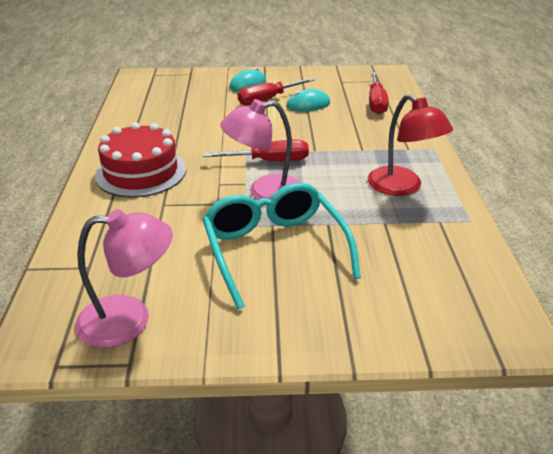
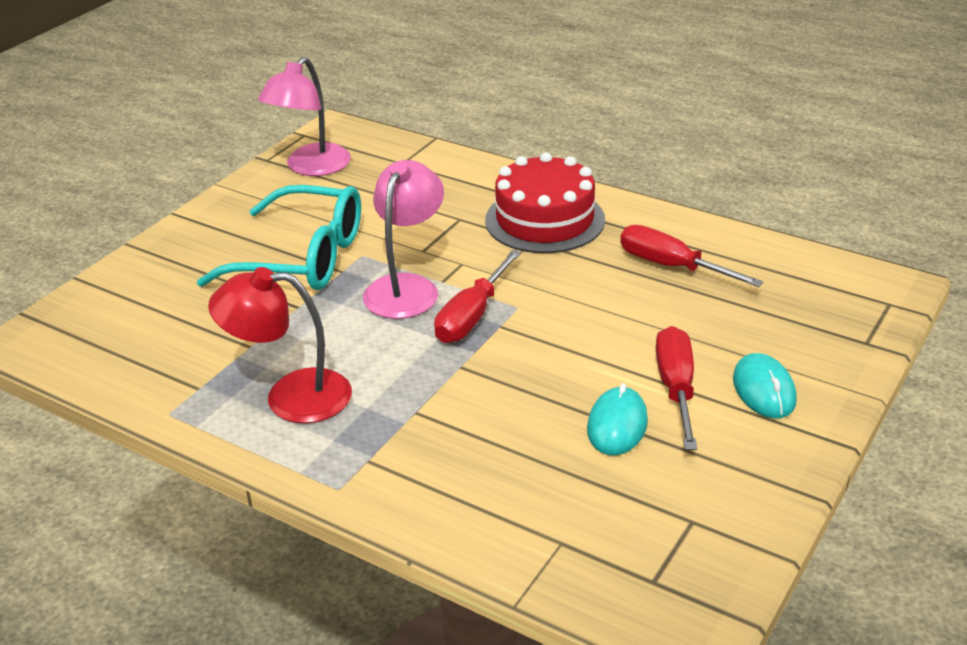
camera: 125 degrees right, 0 degrees up
(376, 103) = (552, 515): red screwdriver -> red screwdriver (672, 266)

